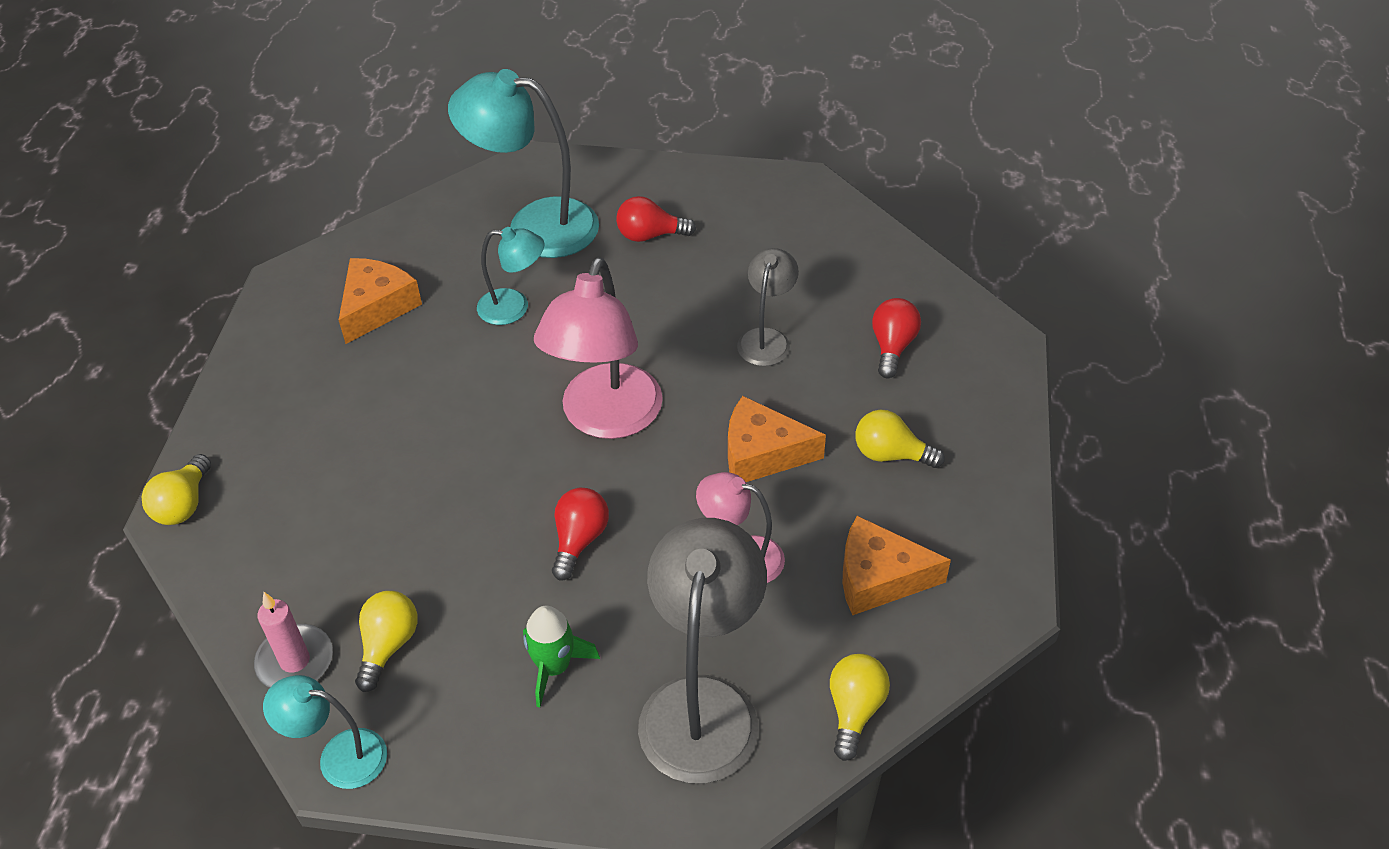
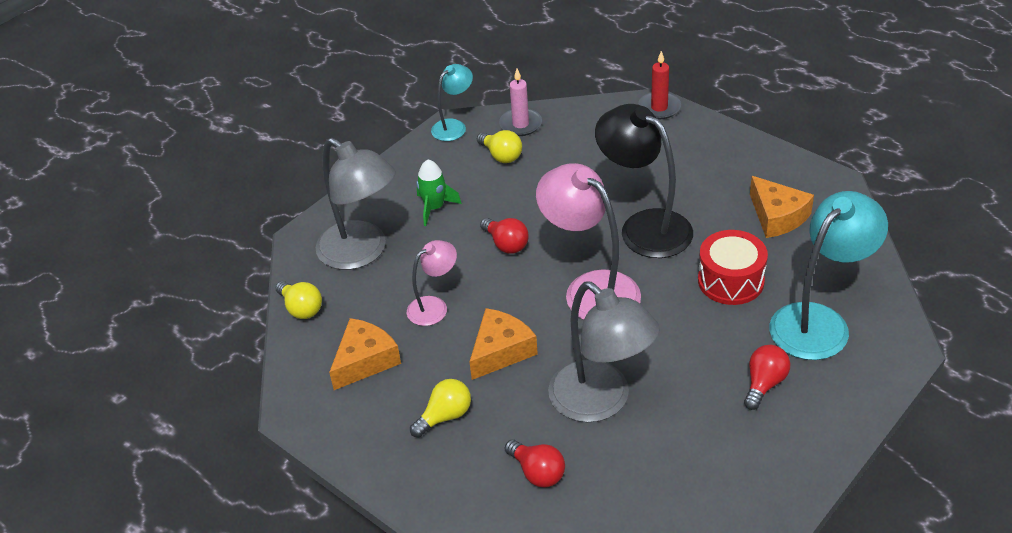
camera: 125 degrees right, 5 degrees down
(183, 504) = (659, 108): yellow light bulb -> red candle
(462, 416) = (644, 226): none -> black lamp
(514, 307) = (730, 281): turquoise lamp -> red drum
(766, 339) = (601, 402): grey lamp -> grey lamp, size x1.83

